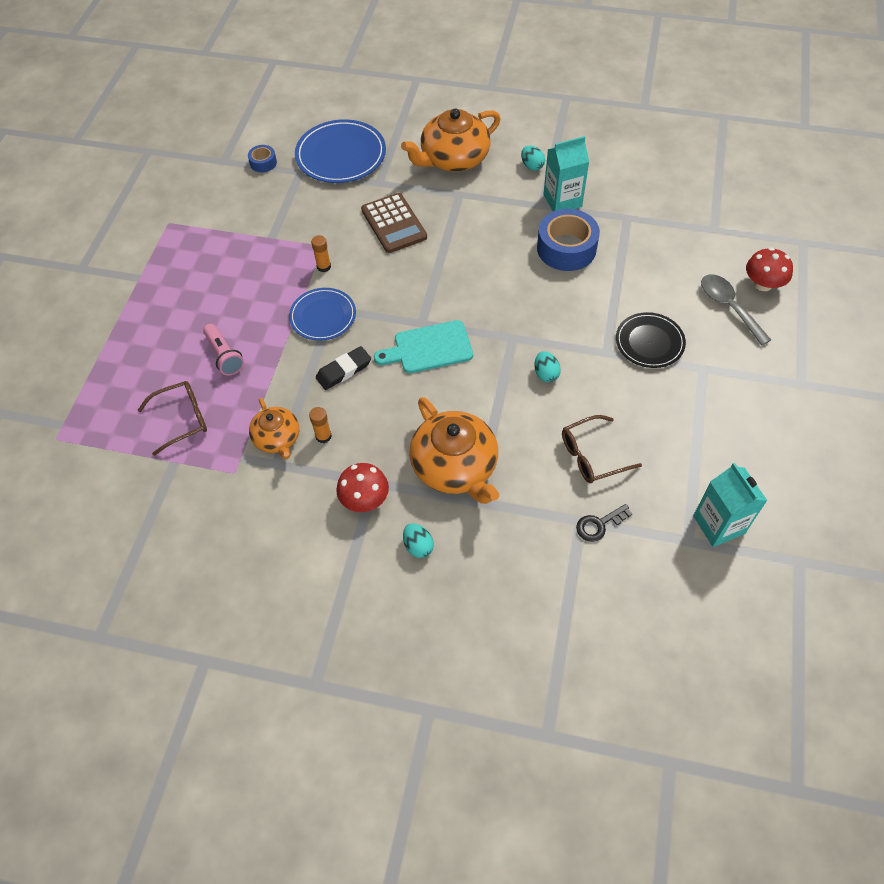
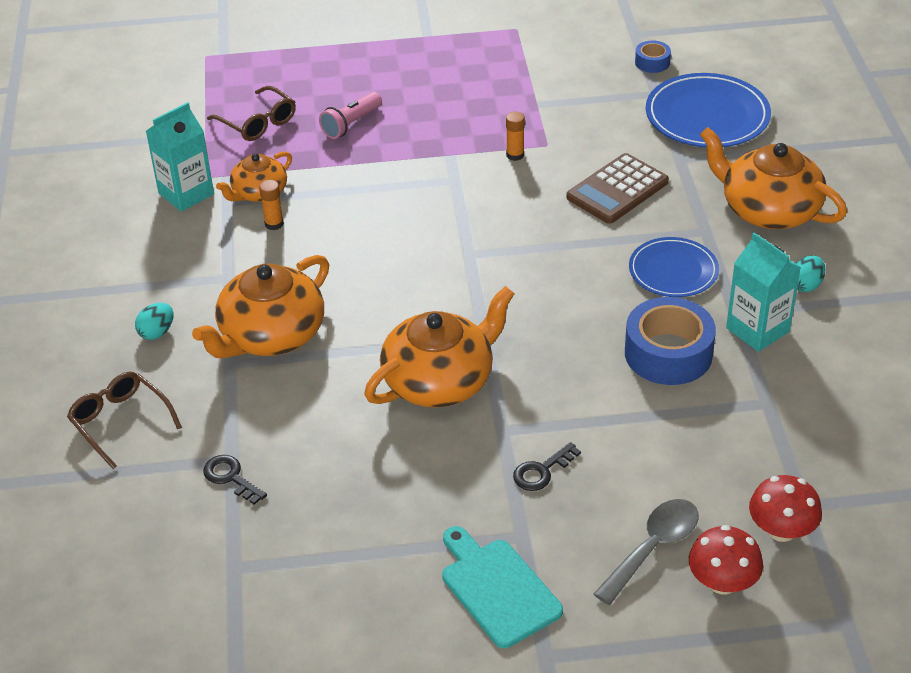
camera: 70 degrees right, 15 degrees down
(323, 316) = (440, 176): blue plate -> blue plate (673, 271)
(344, 370) = (369, 213): black eraser -> none
(364, 499) = (204, 276): red mushroom -> red mushroom (781, 530)
(429, 348) = (433, 270): turquoise cutting board -> turquoise cutting board (497, 589)
(546, 374) = (440, 381): turquoise egg -> orange teapot
(591, 456) = (329, 450): brown glasses -> brown glasses (119, 421)
(649, 342) = (541, 471): black plate -> black key
(718, 524) = (267, 595): turquoise carton -> turquoise carton (186, 194)

